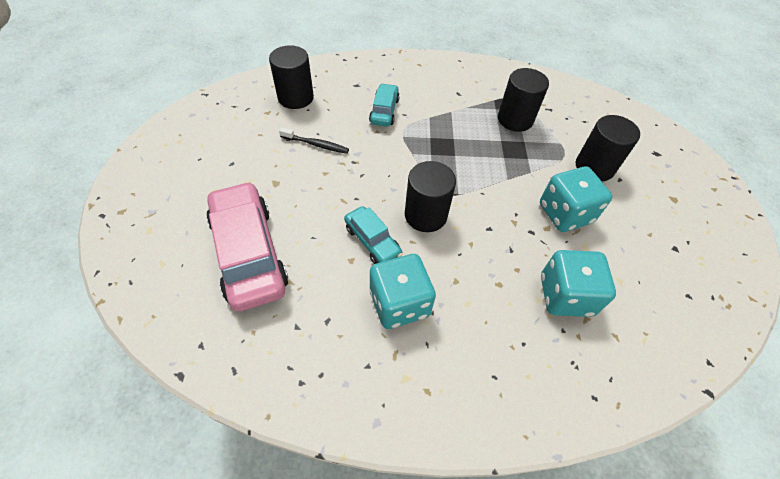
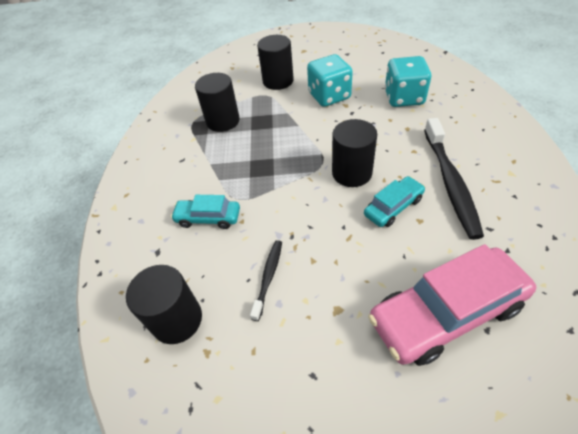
camera: 85 degrees left, 5 degrees down
(399, 303) = (450, 182): turquoise dice -> black toothbrush

